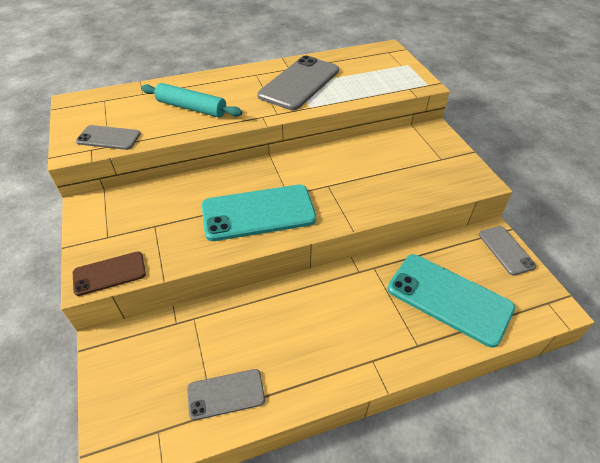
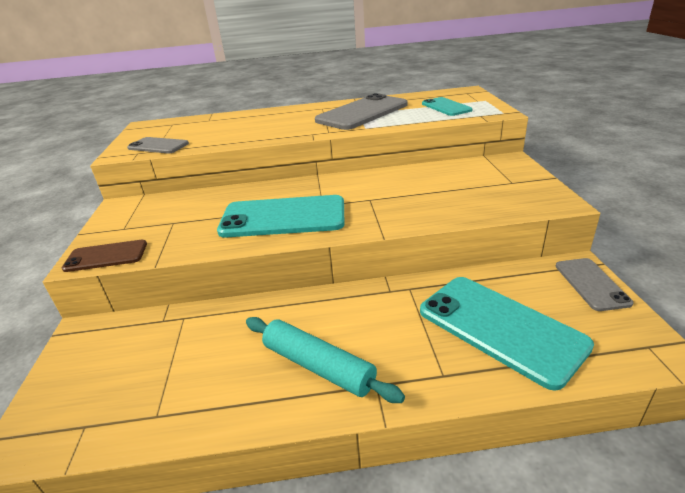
camera: 15 degrees right, 15 degrees down
(191, 108) = (247, 128): turquoise rolling pin -> turquoise rolling pin (318, 366)
(226, 394) = (180, 398): grey phone -> none
(375, 75) = (446, 107): none -> turquoise phone

